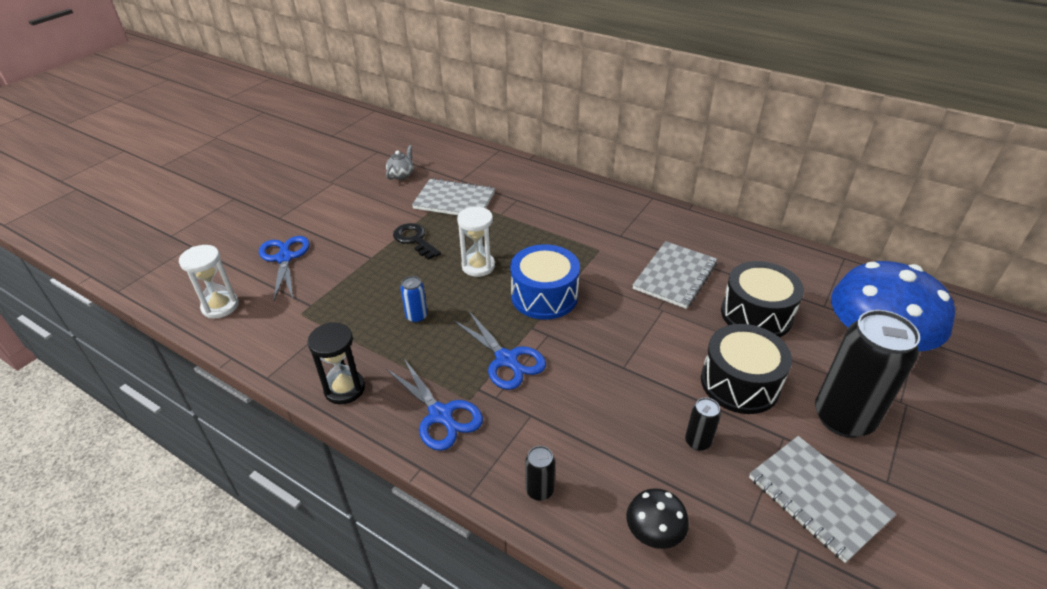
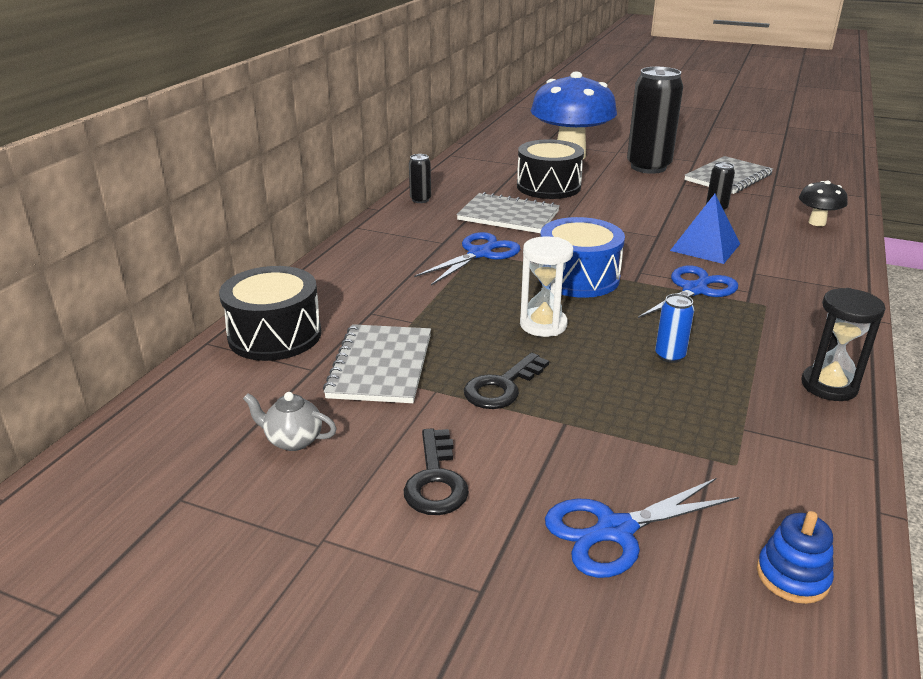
camera: 100 degrees left, 10 degrees down
(220, 306) = (792, 576): white hourglass -> blue stacking toy
(350, 211) = (436, 480): none -> black key
(440, 415) = (801, 317): blue scissors -> blue scissors (479, 254)
(539, 490) = (828, 263): black can -> black can (420, 200)
(592, 396) = (705, 247): none -> blue pyramid
(739, 383) = (639, 194): black drum -> black drum (275, 335)

